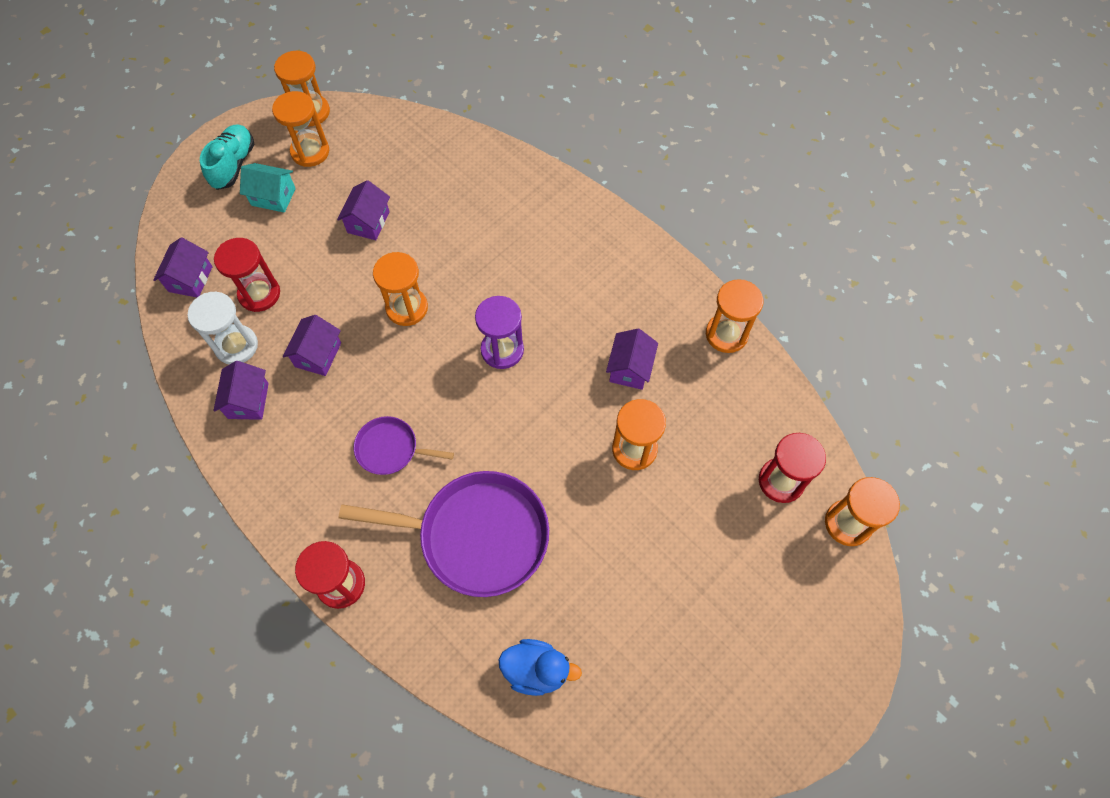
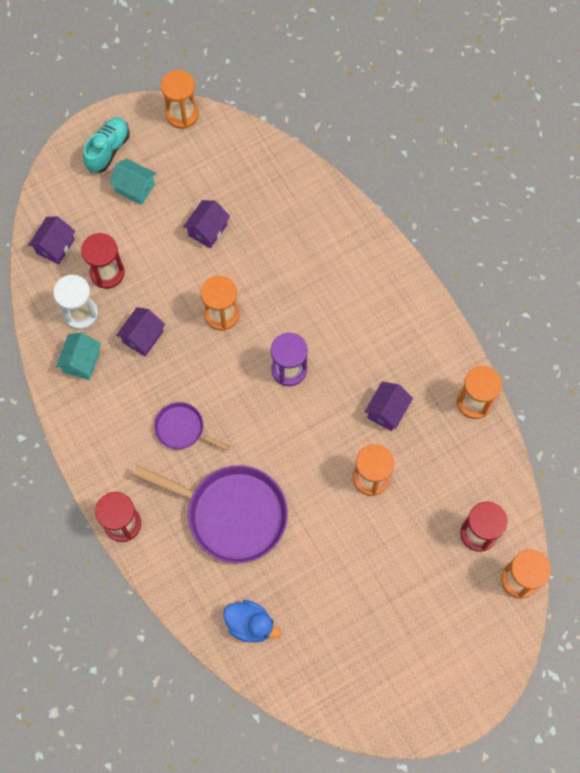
camera: 15 degrees right, 5 degrees up
(248, 400) = (81, 362): purple house -> turquoise house
(310, 152) = (173, 153): orange hourglass -> none

